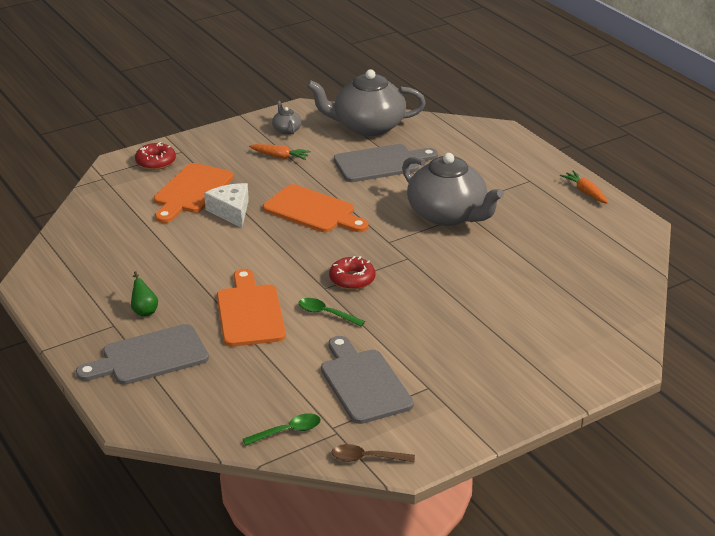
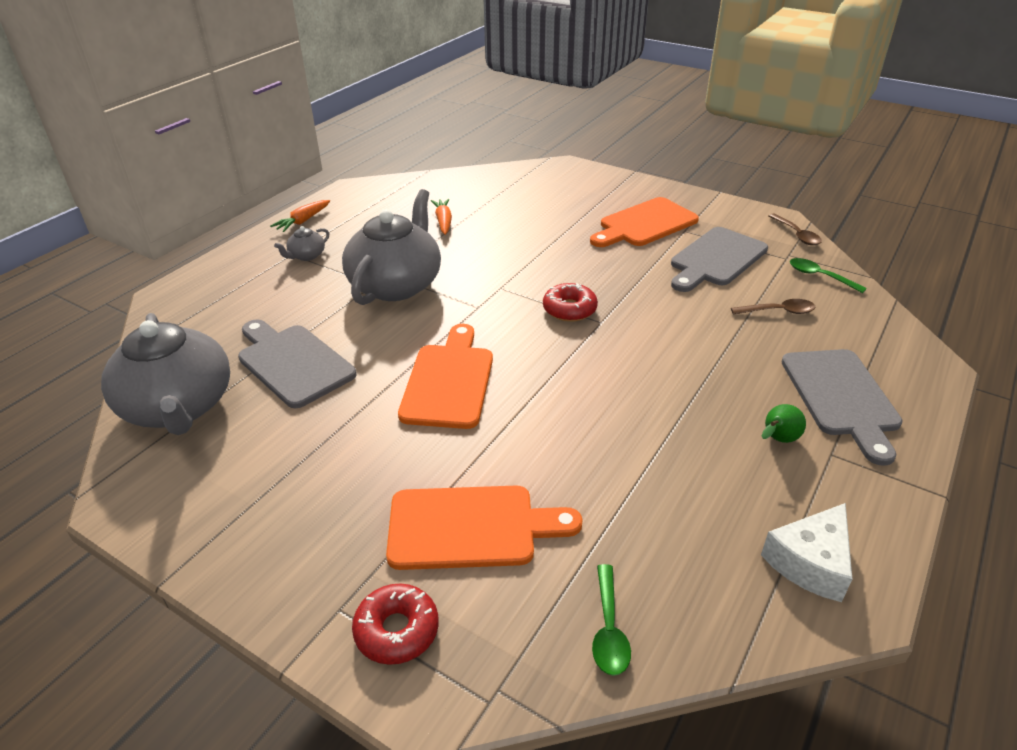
camera: 115 degrees left, 5 degrees up
(150, 357) = (841, 397): grey cutting board -> grey cutting board turned 45 degrees clockwise
(231, 211) = (499, 456): white cheese -> white cheese (810, 562)
(250, 312) = (693, 356): orange cutting board -> orange cutting board (645, 224)
(262, 379) = (778, 311): none -> brown spoon
(280, 157) = (311, 466): orange carrot -> orange carrot (443, 221)
(286, 130) = (210, 493): grey teapot -> grey teapot (306, 256)
(326, 314) = (642, 307): green spoon -> green spoon (609, 629)

